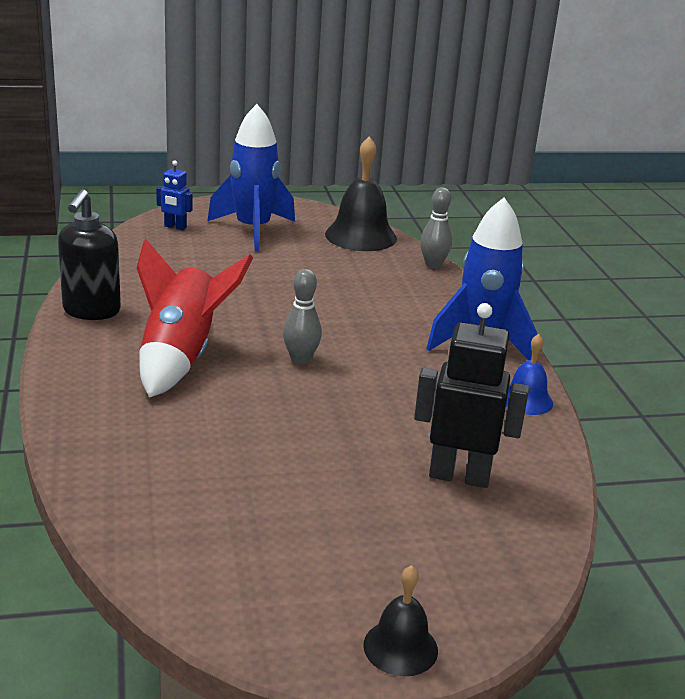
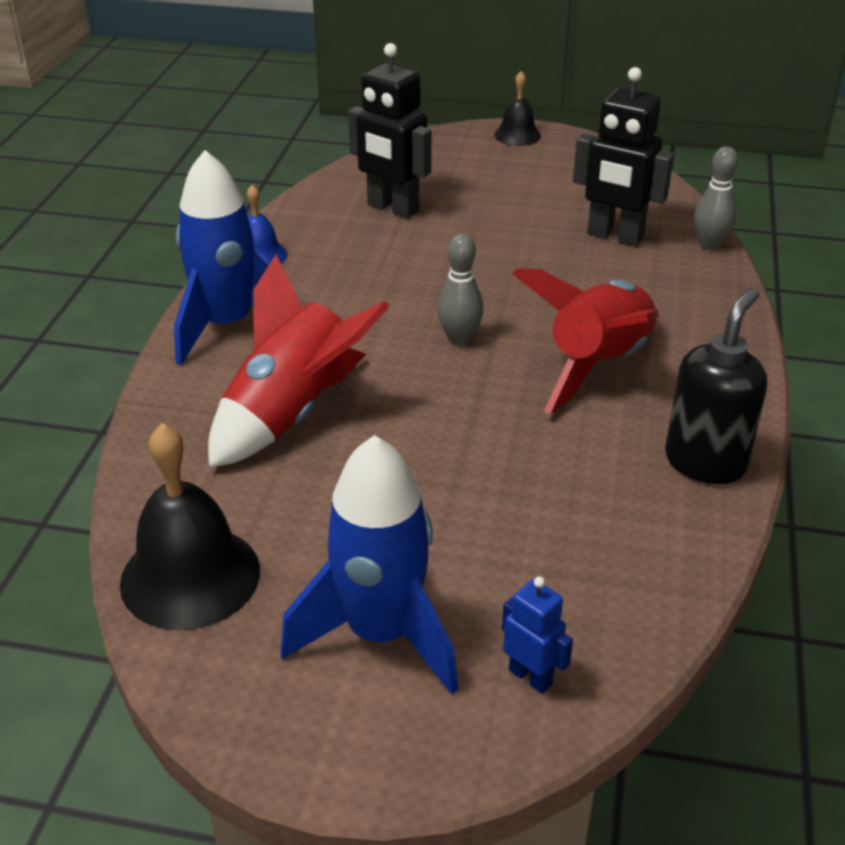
camera: 155 degrees left, 10 degrees up
(200, 485) = (614, 236): none -> black robot
(378, 300) = (292, 413): none -> red rocket
(433, 265) = (141, 472): grey bowling pin -> grey bowling pin (710, 245)

